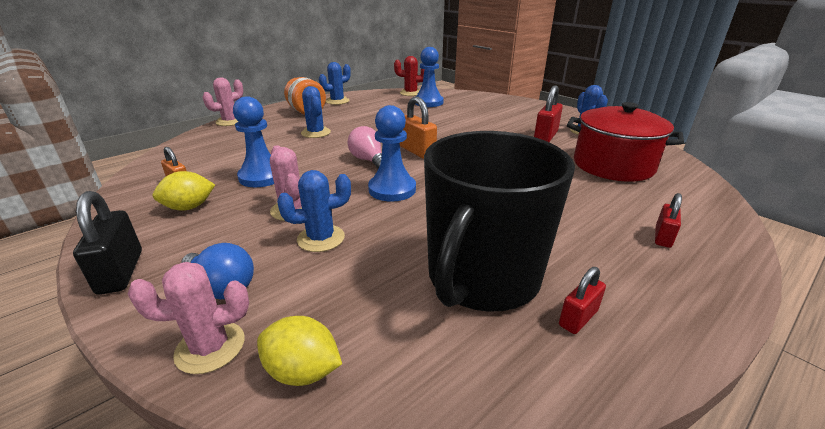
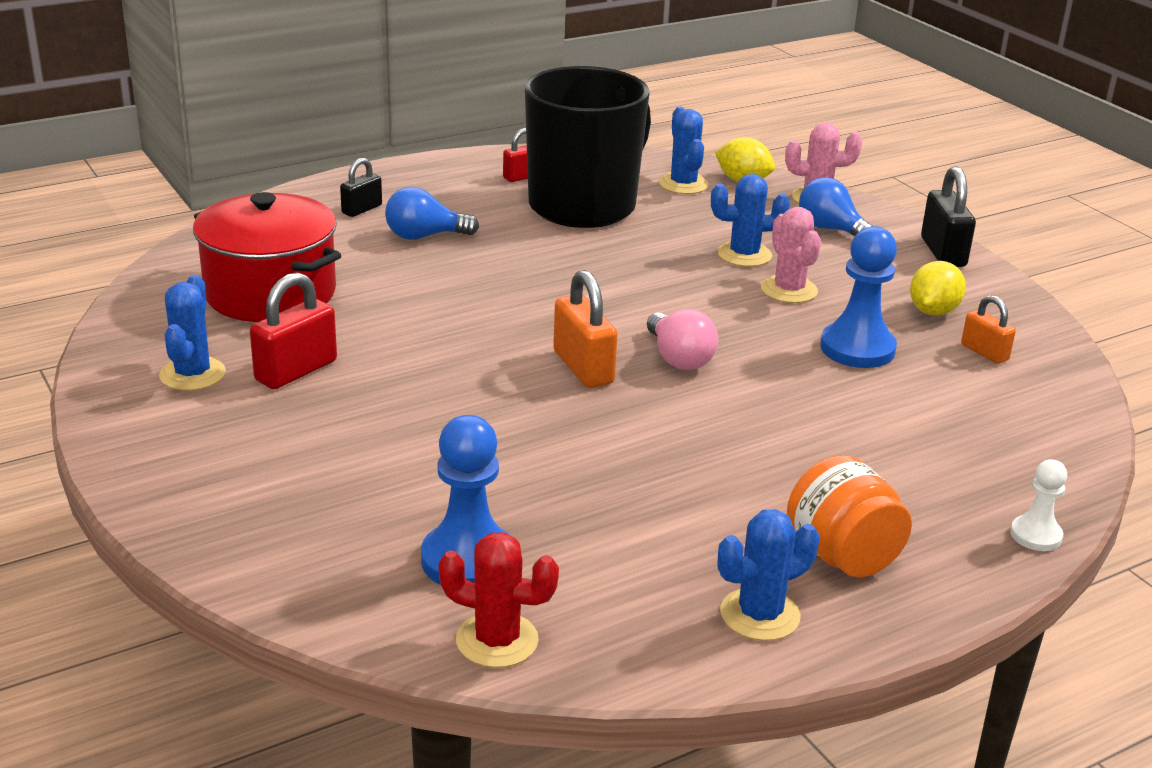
camera: 170 degrees left, 0 degrees up
(189, 207) = (933, 311): yellow lemon -> yellow lemon turned 45 degrees counterclockwise
(230, 121) = (1035, 535): pink cactus -> white pawn
(316, 133) = (793, 453): blue cactus -> blue cactus (683, 184)
(392, 189) = (649, 300): blue pawn -> none
(581, 217) = (424, 236): none -> blue light bulb
(663, 237) = (362, 209): red padlock -> black padlock

